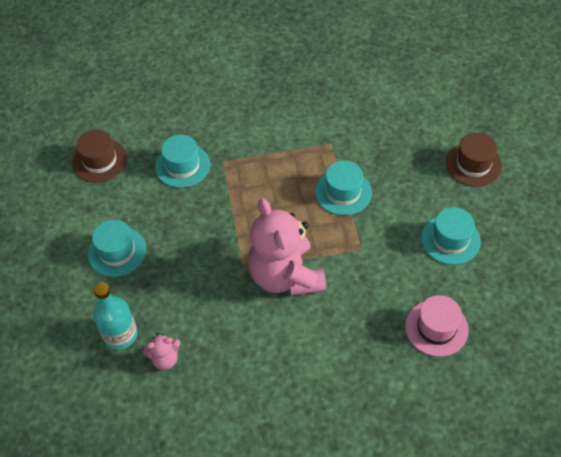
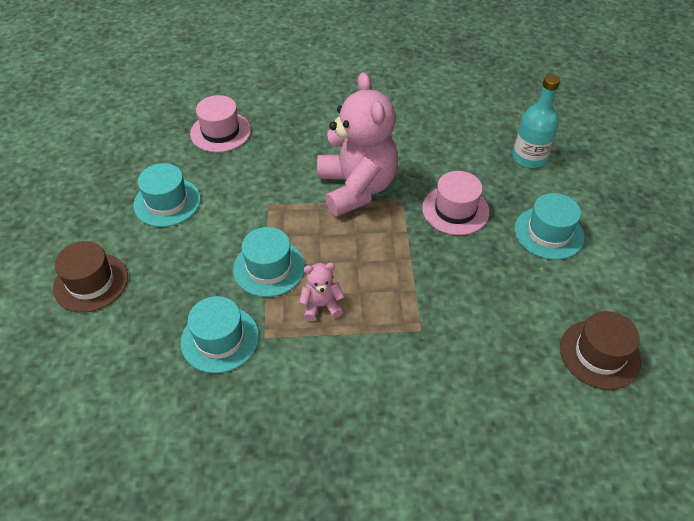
camera: 175 degrees left, 5 degrees down
(165, 359) = (482, 135): pink teddy bear -> pink teddy bear (321, 305)
(182, 165) = (477, 330): turquoise hat -> turquoise hat (220, 339)
(195, 264) = (455, 210): none -> pink hat

